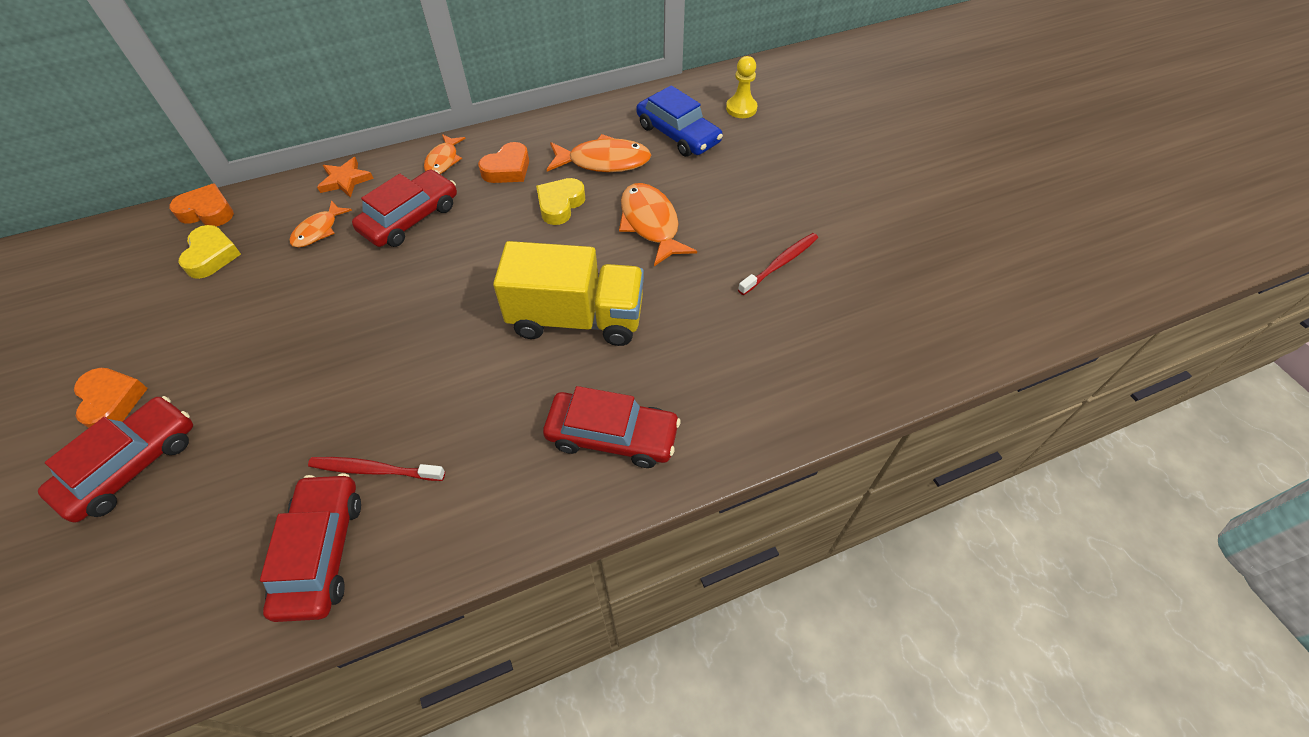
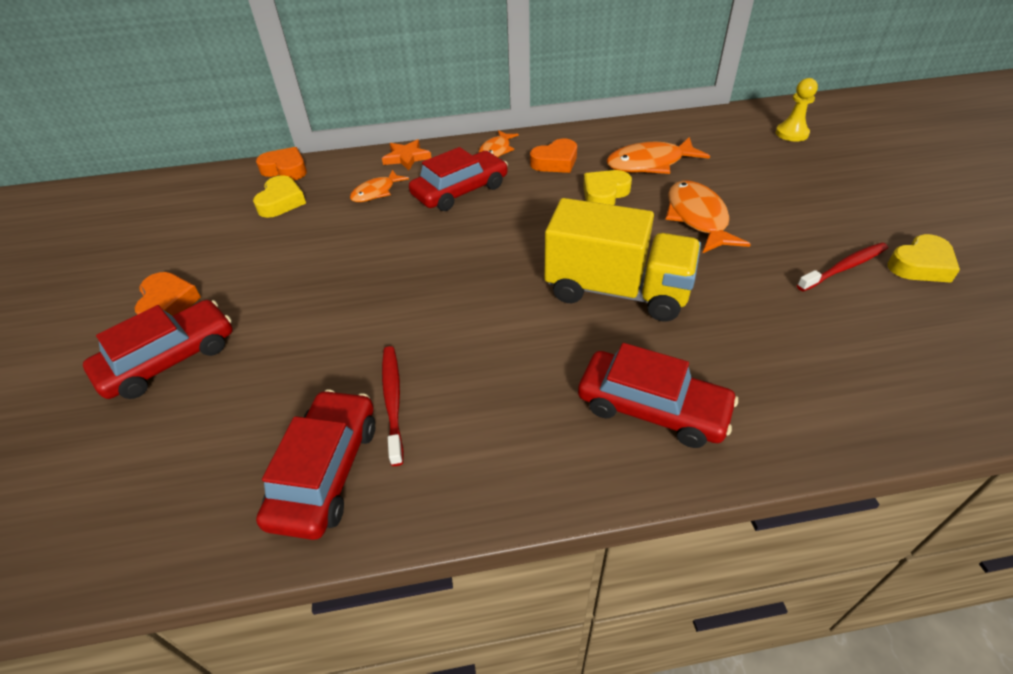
camera: 15 degrees right, 10 degrees down
(374, 470) = (393, 400): red toothbrush -> red toothbrush turned 60 degrees clockwise
(604, 161) = (650, 164): orange fish -> orange fish turned 150 degrees clockwise
(678, 134) = (726, 148): blue car -> none
(844, 252) = (920, 265): none -> yellow heart

